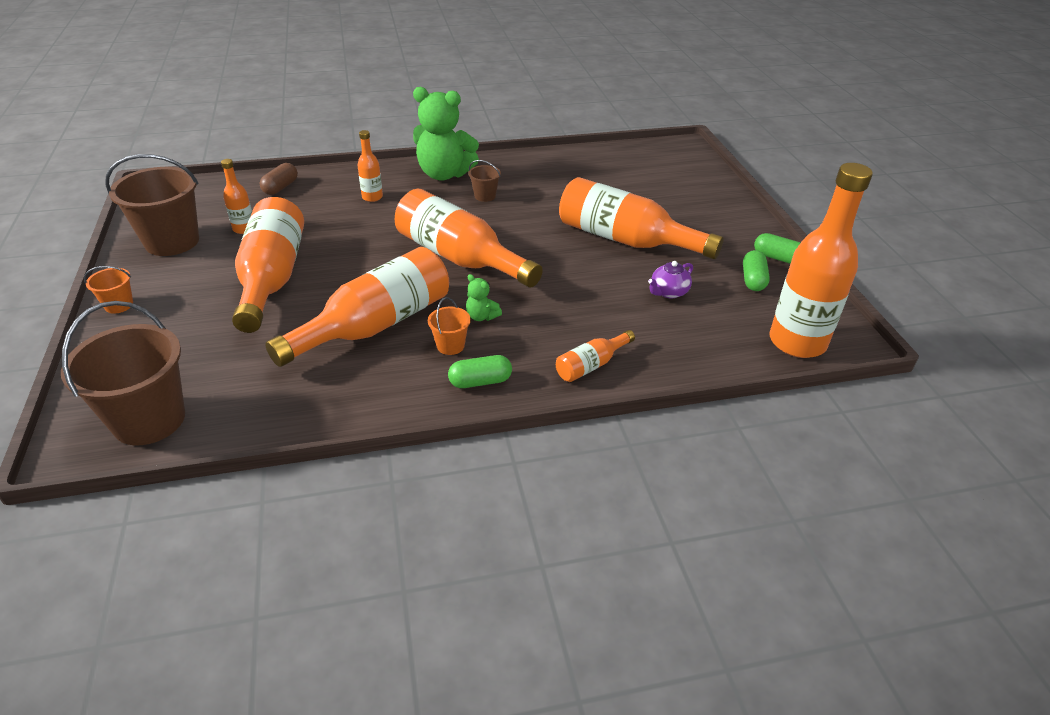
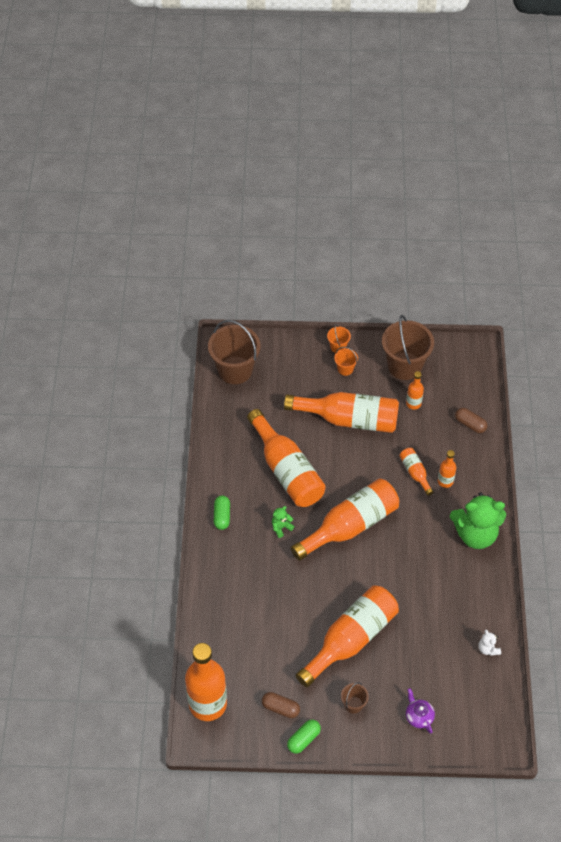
camera: 105 degrees right, 15 degrees up
(444, 174) = (475, 534): green teddy bear -> green teddy bear turned 120 degrees counterclockwise
(450, 345) = (257, 506): orange bucket -> orange bucket (345, 369)
(485, 196) = (434, 557): brown bucket -> brown bucket (353, 704)
(585, 159) = (488, 649): none -> white teddy bear
(591, 365) = (220, 576): orange bottle -> orange bottle (415, 473)
(668, 292) = (280, 645): purple teapot -> purple teapot (418, 716)
(753, 280) = (280, 708): green capsule -> brown capsule

